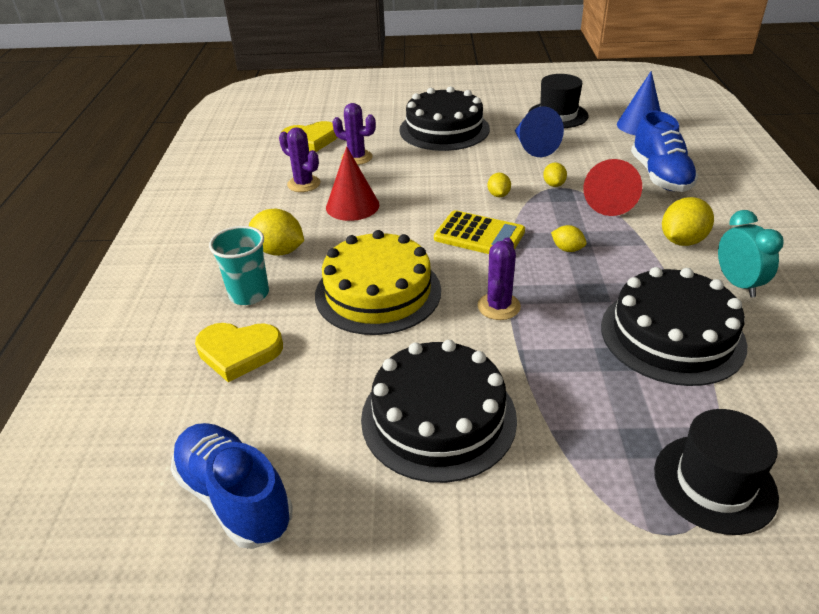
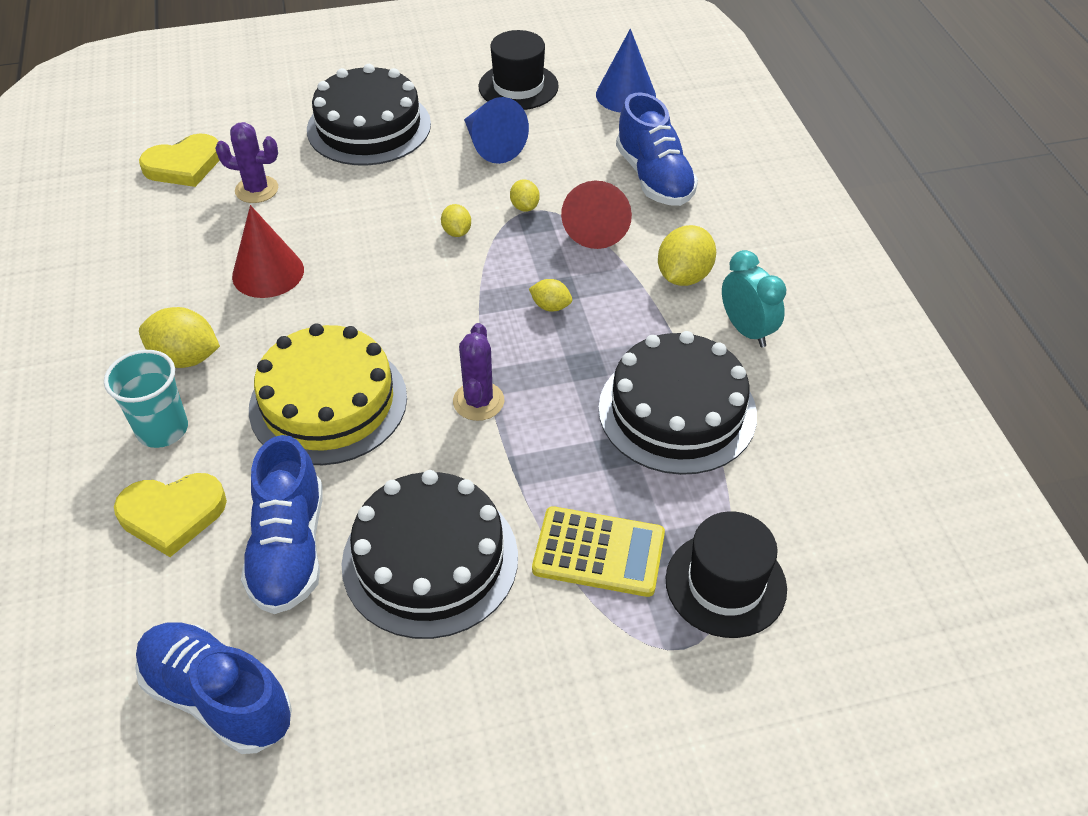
camera: 15 degrees left, 10 degrees up
(304, 184) = (192, 244): purple cactus -> none
(323, 391) = (289, 548): none -> blue shoe
(479, 235) = (441, 299): yellow calculator -> yellow calculator (598, 552)

